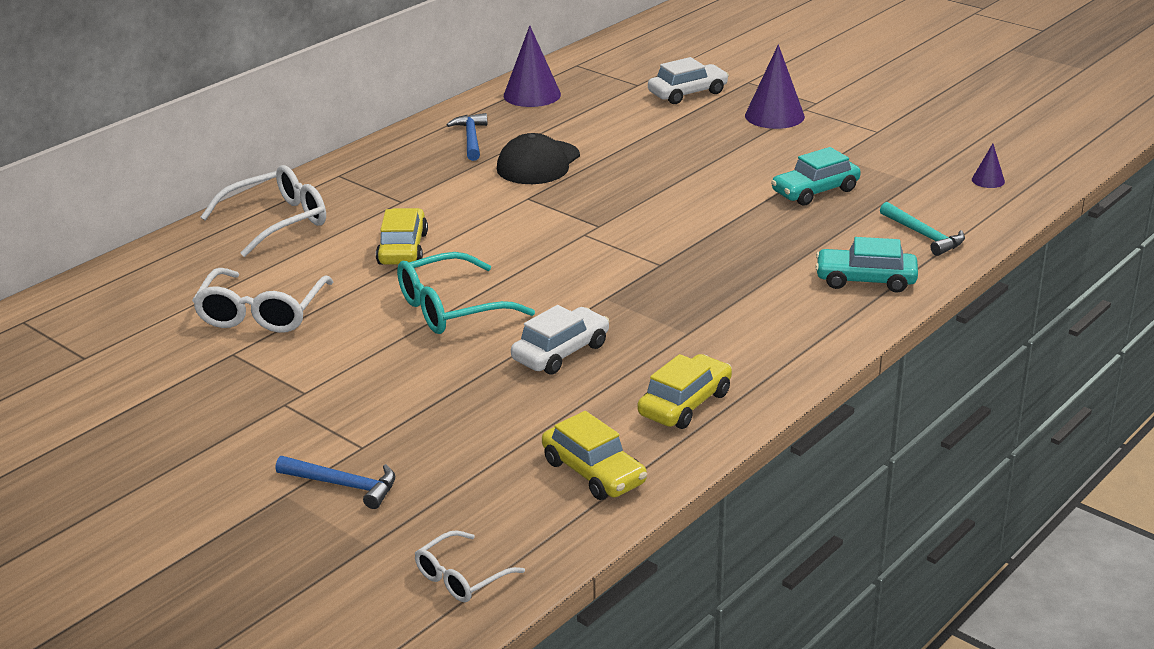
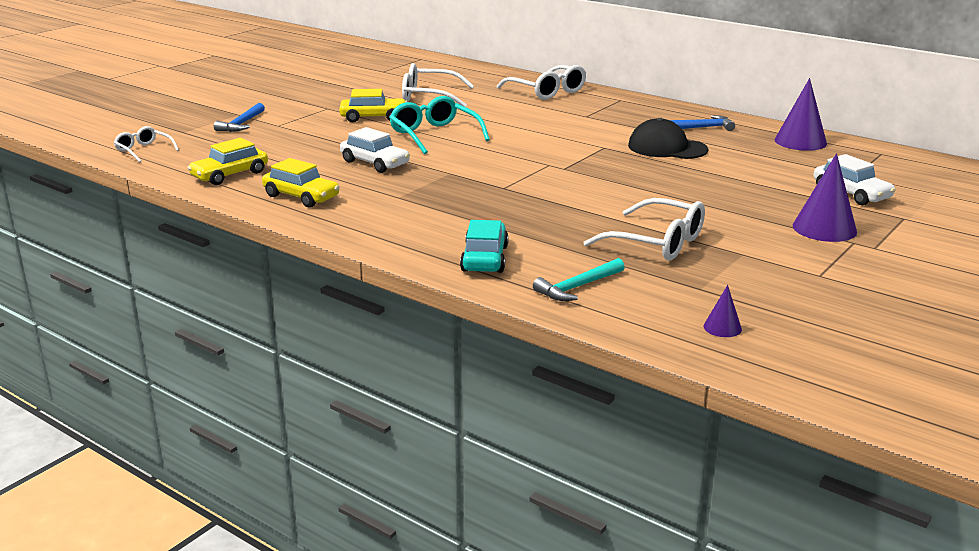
camera: 85 degrees right, 5 degrees down
(402, 249) = (515, 120): yellow car -> yellow car (373, 117)
(815, 191) = (657, 243): turquoise car -> white glasses

